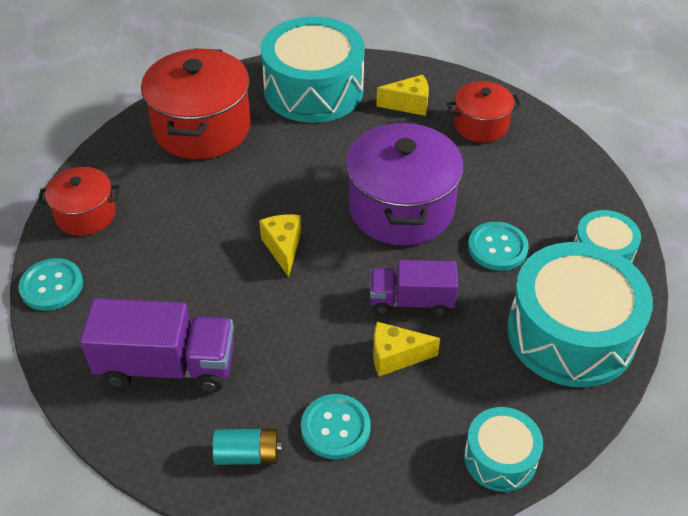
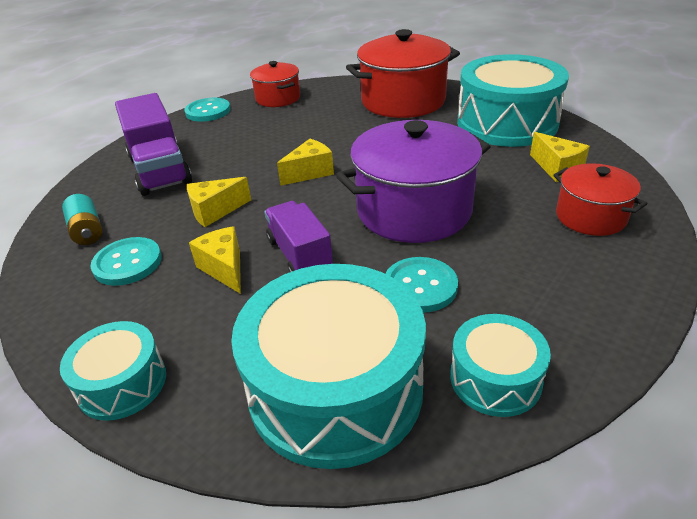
camera: 65 degrees right, 10 degrees down
(295, 339) = (215, 211): none -> yellow cheese

